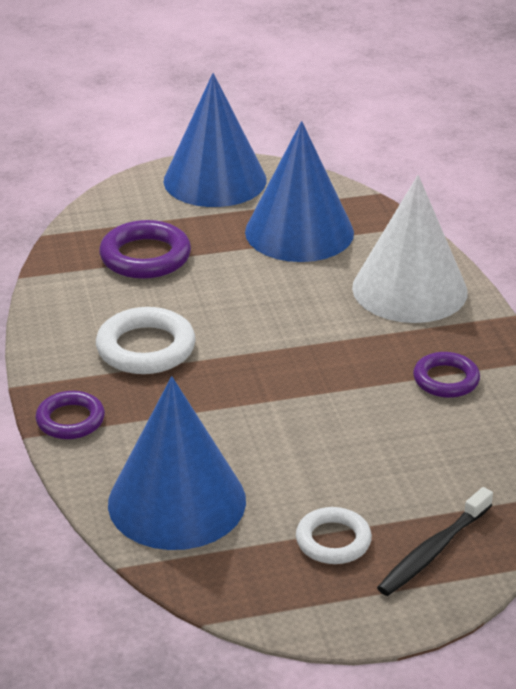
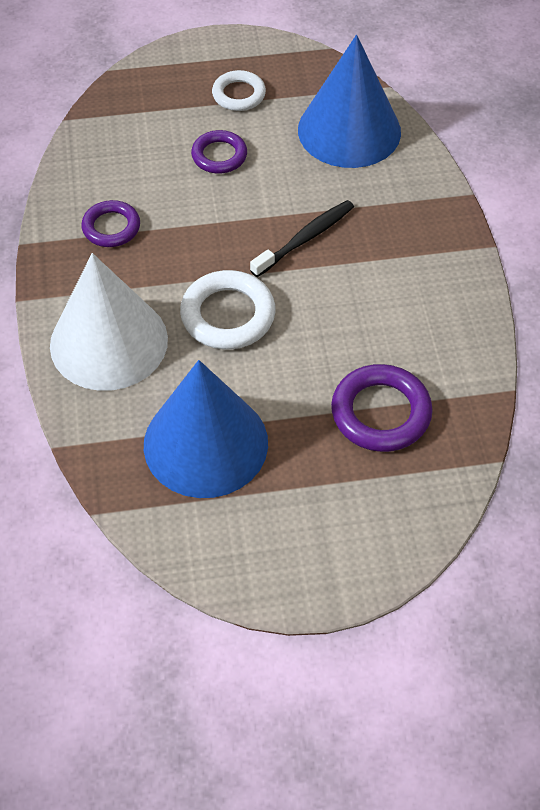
camera: 175 degrees left, 20 degrees up
(70, 420) = (437, 207): purple ring -> purple ring (219, 155)
(146, 348) = (376, 281): white ring -> white ring (228, 315)
(215, 180) = (296, 557): blue cone -> none
(433, 551) = (171, 83): black toothbrush -> black toothbrush (305, 238)

